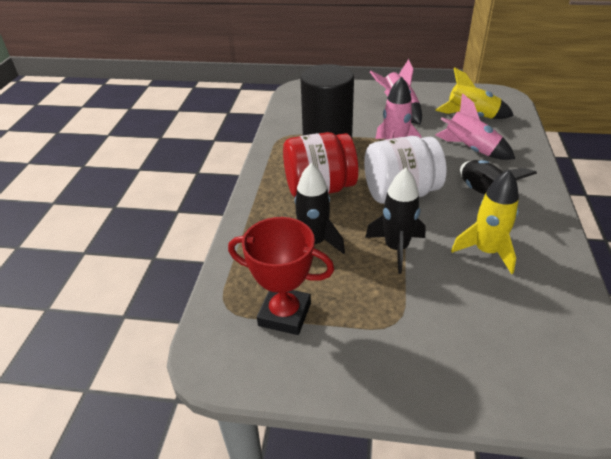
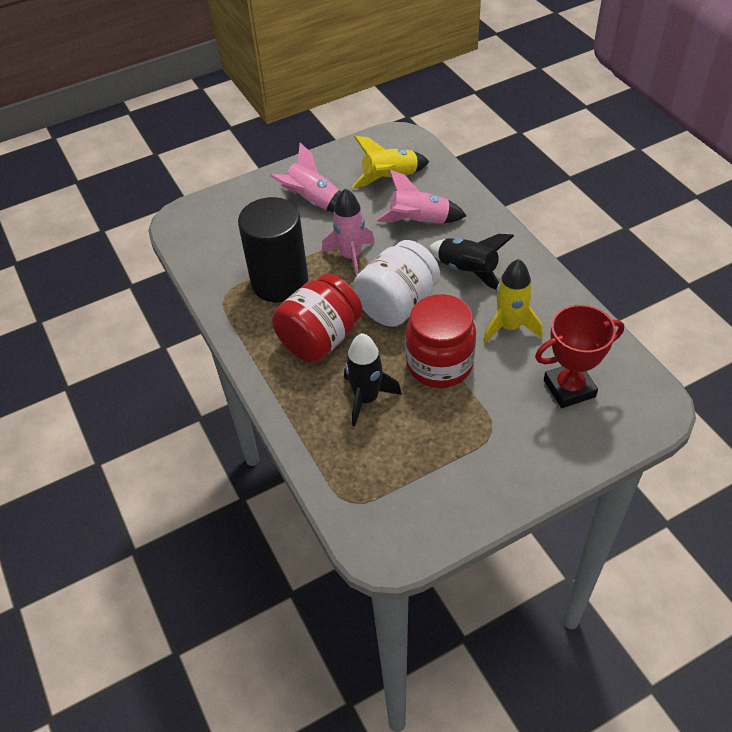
camera: 35 degrees left, 10 degrees up
(285, 314) = (403, 477): red trophy -> red trophy (569, 388)
(396, 248) = (439, 364): black rocket -> red jar

